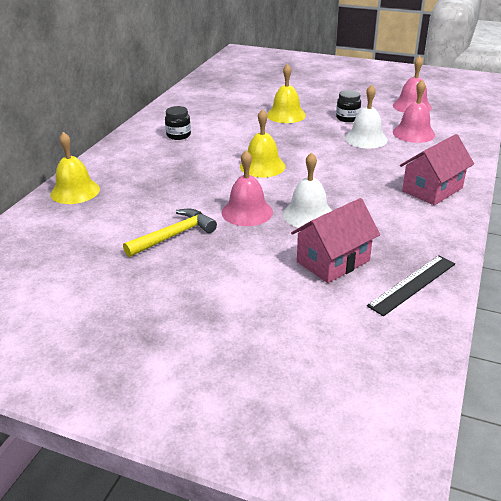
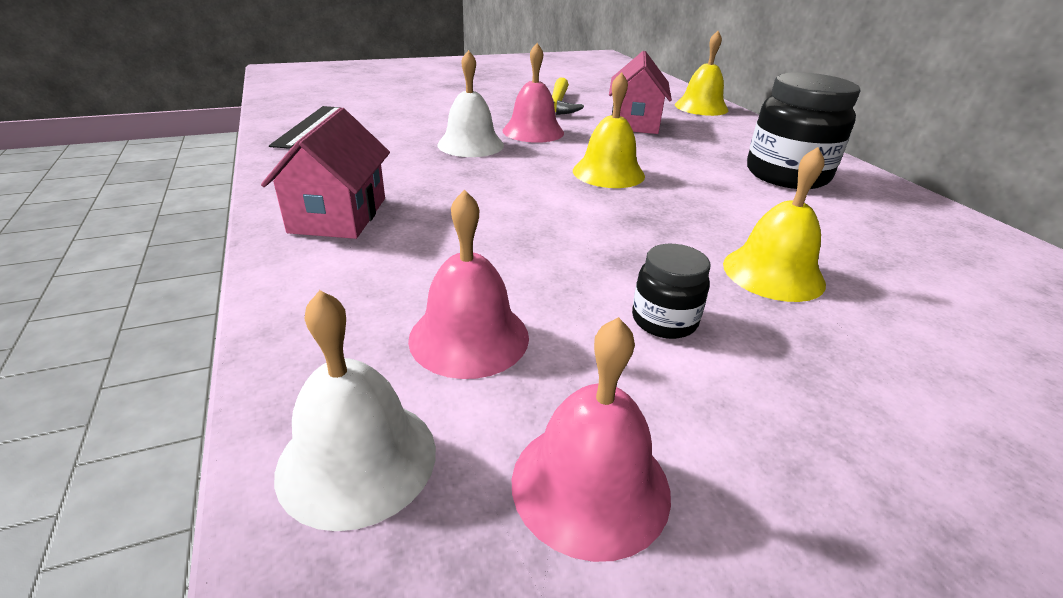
camera: 135 degrees right, 0 degrees up
(178, 135) = (786, 175): black jar -> black jar, size x1.97
(333, 261) = (398, 122): pink house -> pink house (634, 122)
(366, 139) = (548, 274): white bell -> white bell (357, 459)

